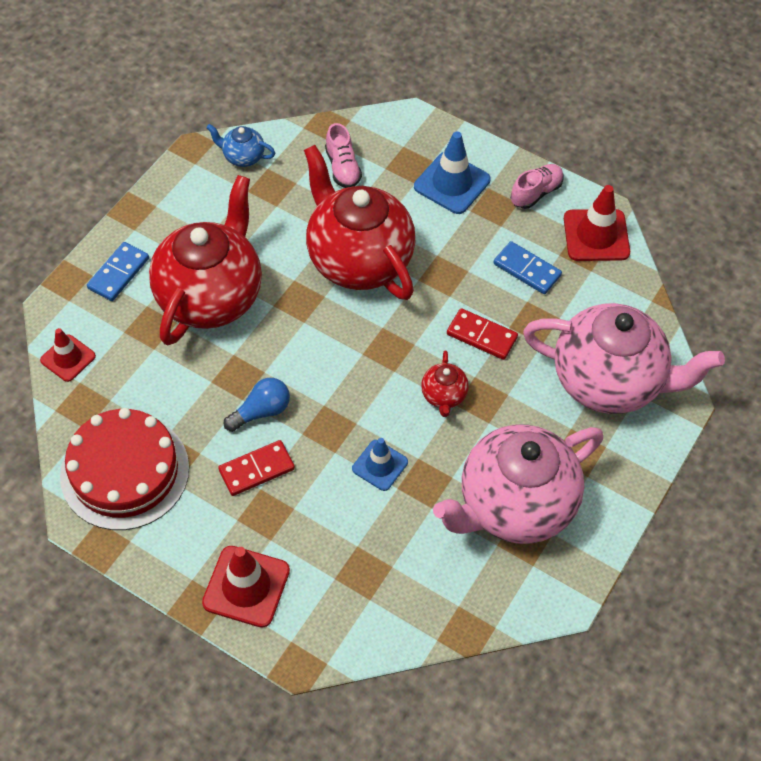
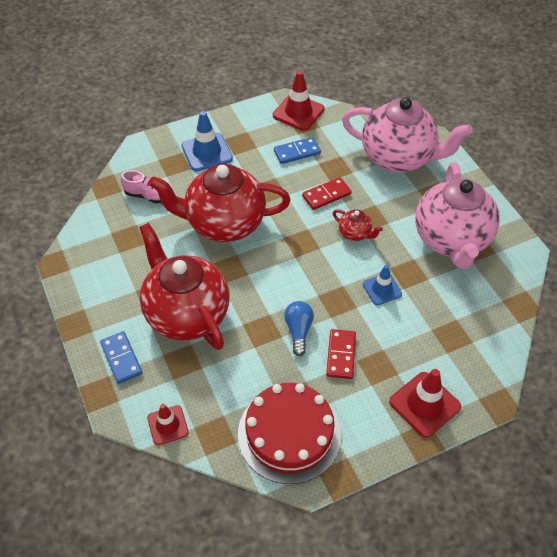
camera: 55 degrees left, 5 degrees down
(243, 157) = (89, 241): blue teapot -> none
(536, 193) = (247, 121): pink shoe -> none
(609, 382) = (399, 158): pink teapot -> pink teapot turned 60 degrees clockwise

